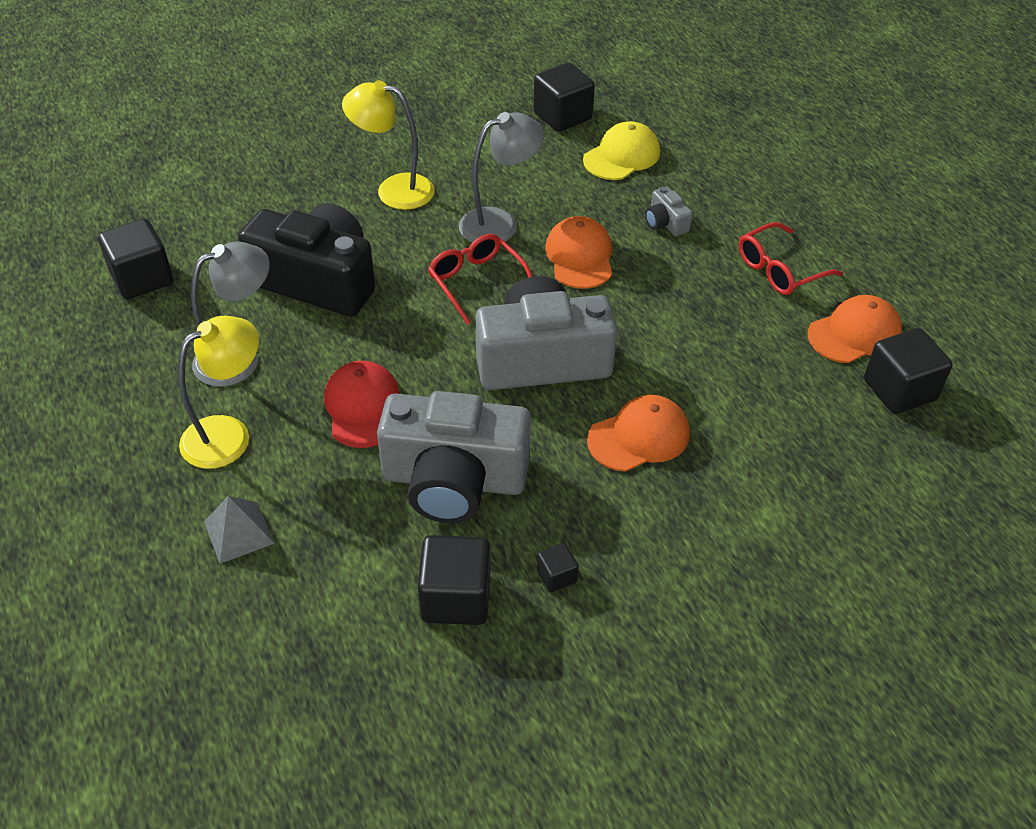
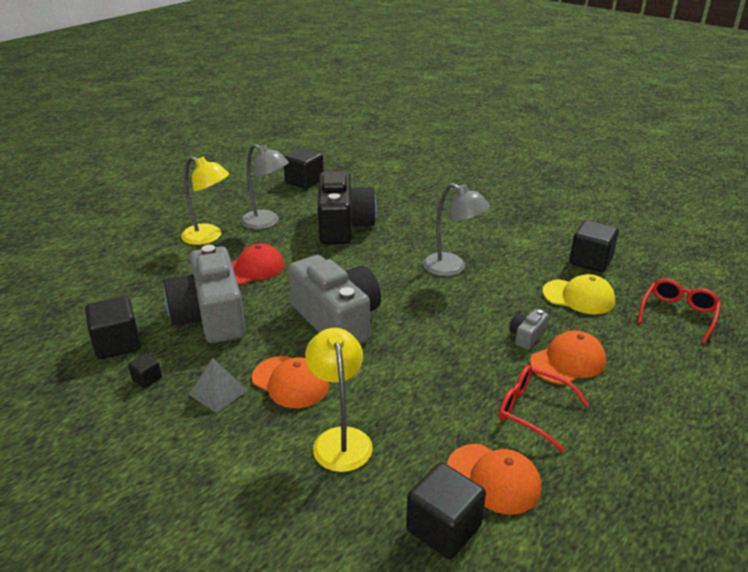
camera: 65 degrees right, 15 degrees down
(239, 532) = (142, 261): grey pyramid -> grey pyramid (218, 392)
(393, 190) = (443, 224): yellow lamp -> yellow lamp (340, 439)
(476, 282) = (388, 275): red glasses -> red glasses (678, 314)
(580, 256) = (450, 308): orange cap -> orange cap (568, 361)

